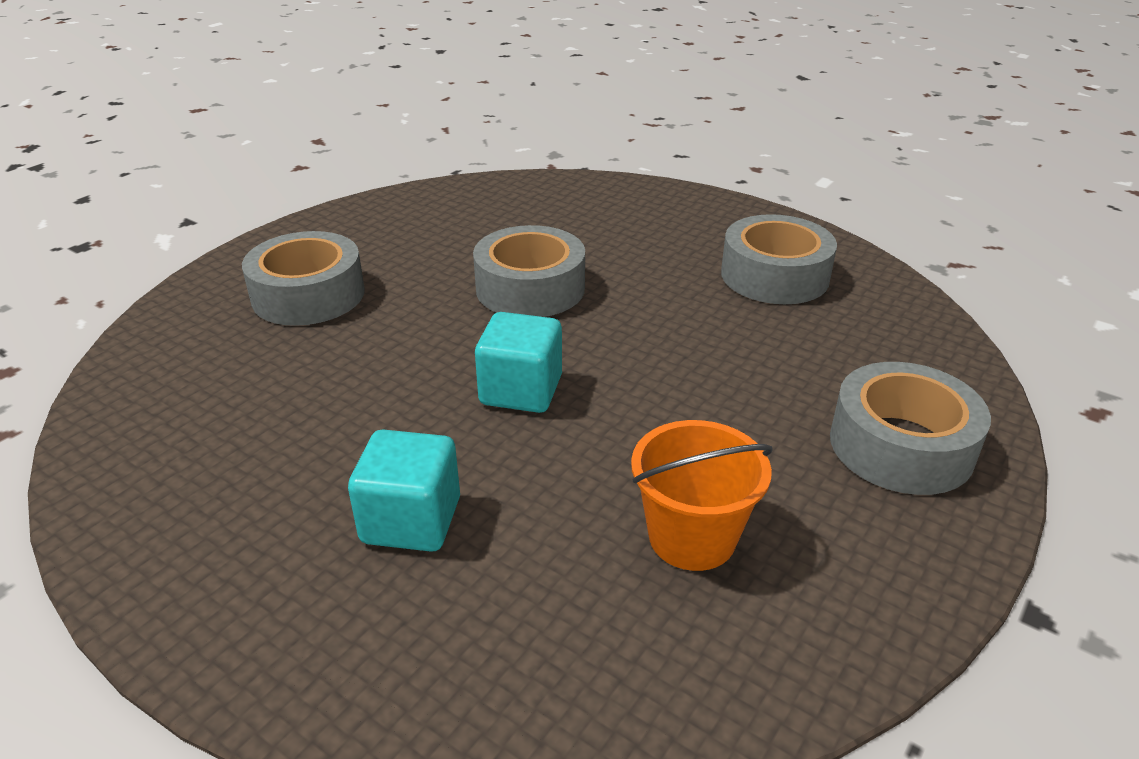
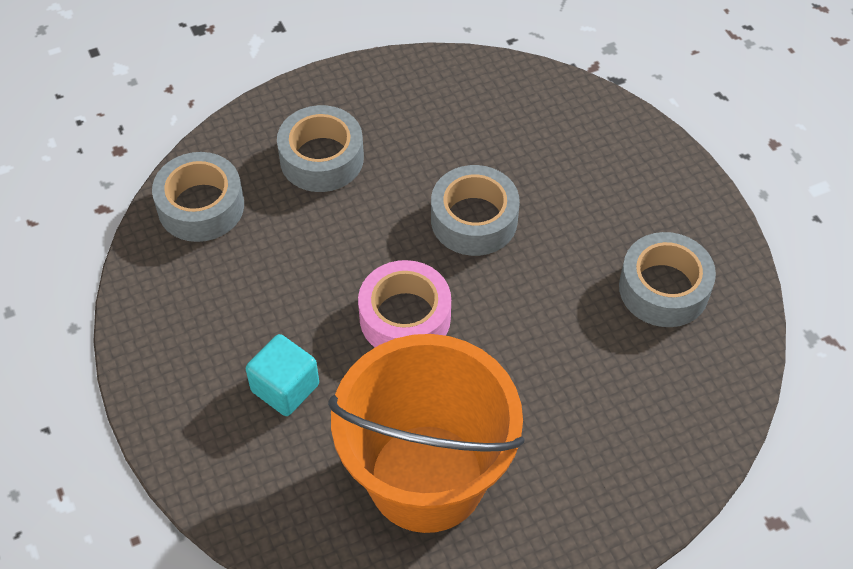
camera: 30 degrees right, 20 degrees up
(521, 390) = (405, 317): turquoise cube -> pink tape
(692, 537) = (426, 477): orange bucket -> orange bucket, size x2.15
(901, 445) = (607, 481): grey tape -> grey tape (201, 206)

